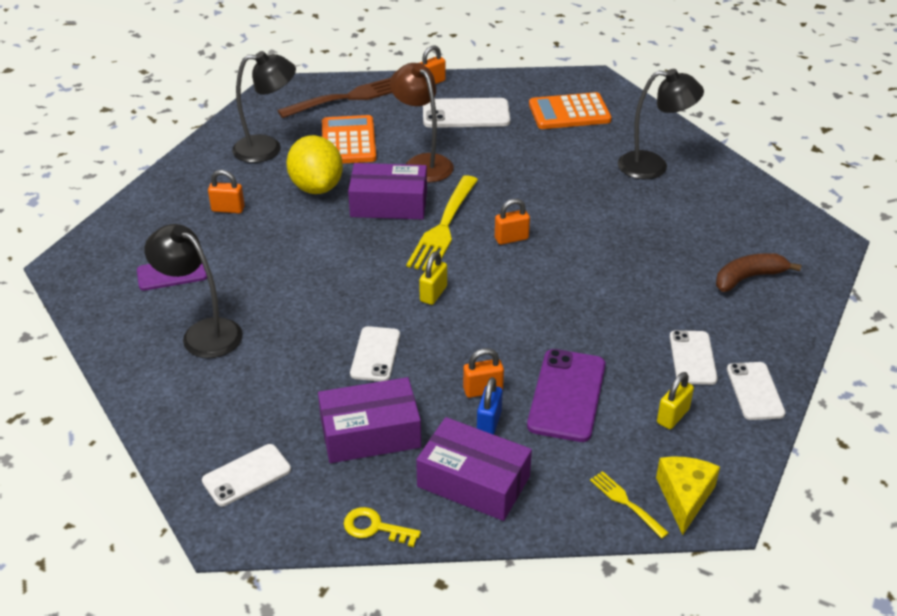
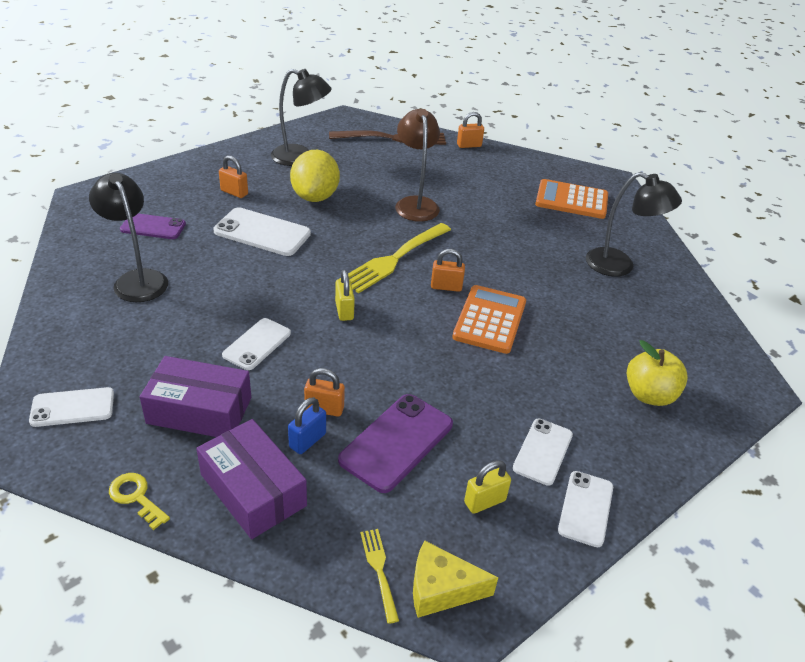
camera: 20 degrees right, 0 degrees up
(348, 141) = (368, 170): orange calculator -> orange calculator (490, 320)
(389, 204) = (363, 226): purple box -> none
(433, 294) = (344, 311): yellow padlock -> yellow padlock turned 60 degrees counterclockwise
(466, 114) = (480, 177): white phone -> white phone (262, 232)
(684, 497) = (441, 589): yellow cheese -> yellow cheese turned 120 degrees counterclockwise
(748, 278) = (649, 395): brown banana -> yellow apple

